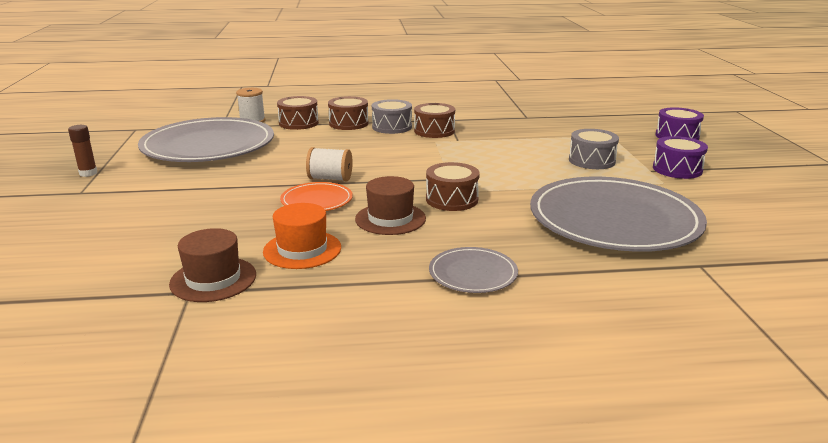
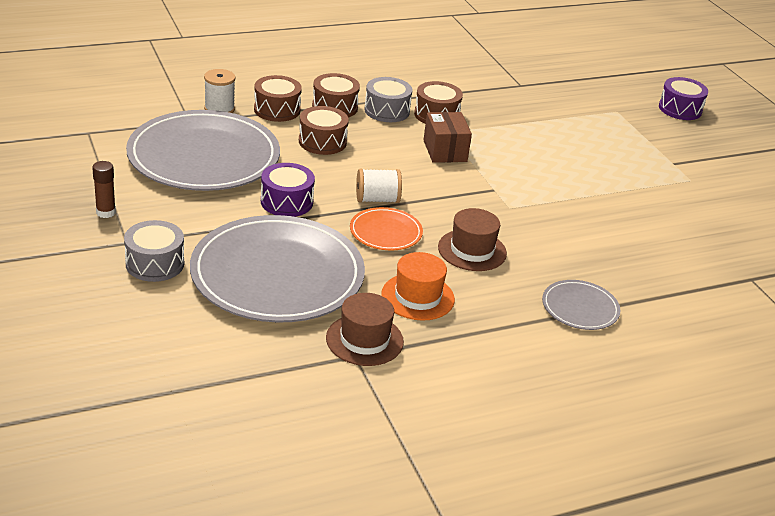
camera: 20 degrees left, 10 degrees up
(422, 152) = (445, 151): none -> brown box
(452, 199) = (513, 219): brown drum -> brown drum (322, 142)
(591, 160) = (615, 153): grey drum -> grey drum (155, 263)
(614, 220) = (666, 233): grey plate -> grey plate (277, 274)
(677, 169) = (696, 160): purple drum -> purple drum (286, 202)

